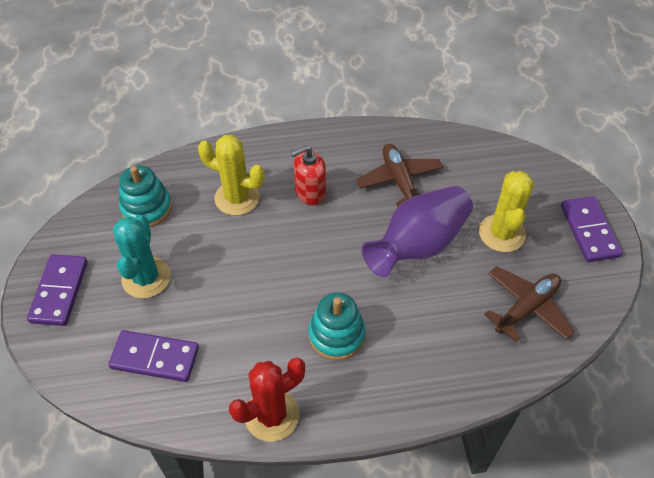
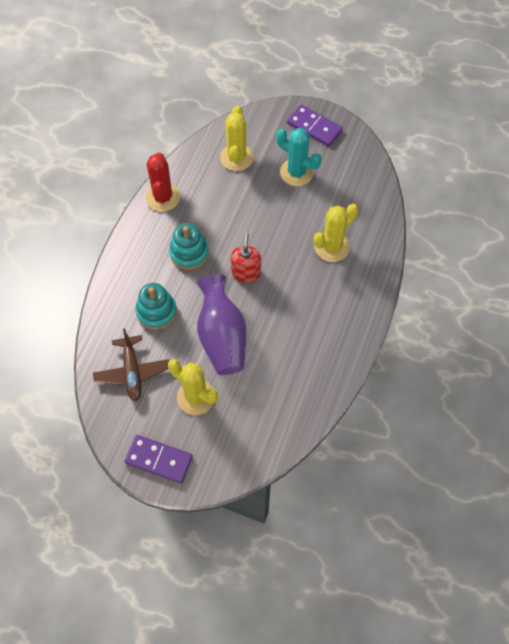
camera: 120 degrees right, 10 degrees up
(147, 208) = (354, 192): turquoise stacking toy -> turquoise stacking toy (156, 311)
(155, 358) = (236, 157): purple domino -> yellow cactus
(310, 192) = (309, 294): red soap dispenser -> red soap dispenser (246, 272)
(399, 180) = (284, 358): brown plane -> none

